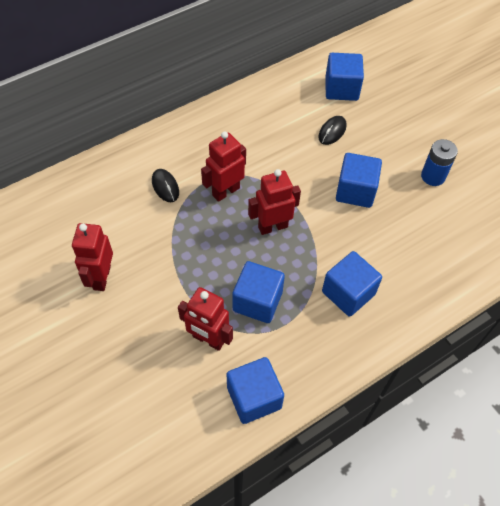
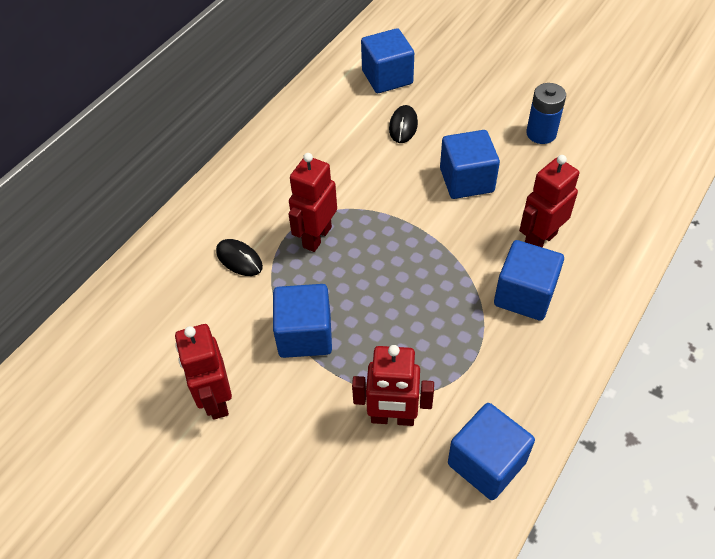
camera: 20 degrees left, 5 degrees down
(257, 301) = (426, 348): blue cube -> blue cube (305, 335)
(272, 226) = (395, 255): red robot -> red robot (539, 240)

